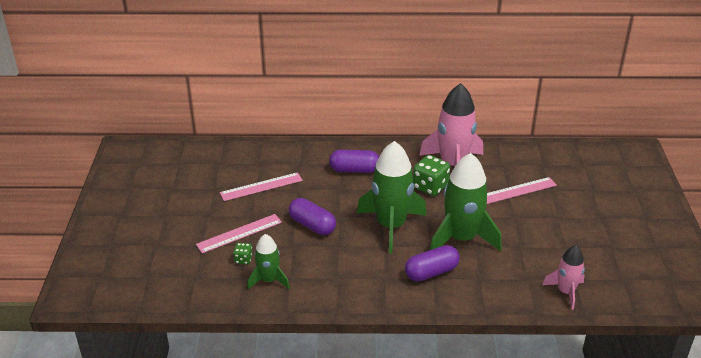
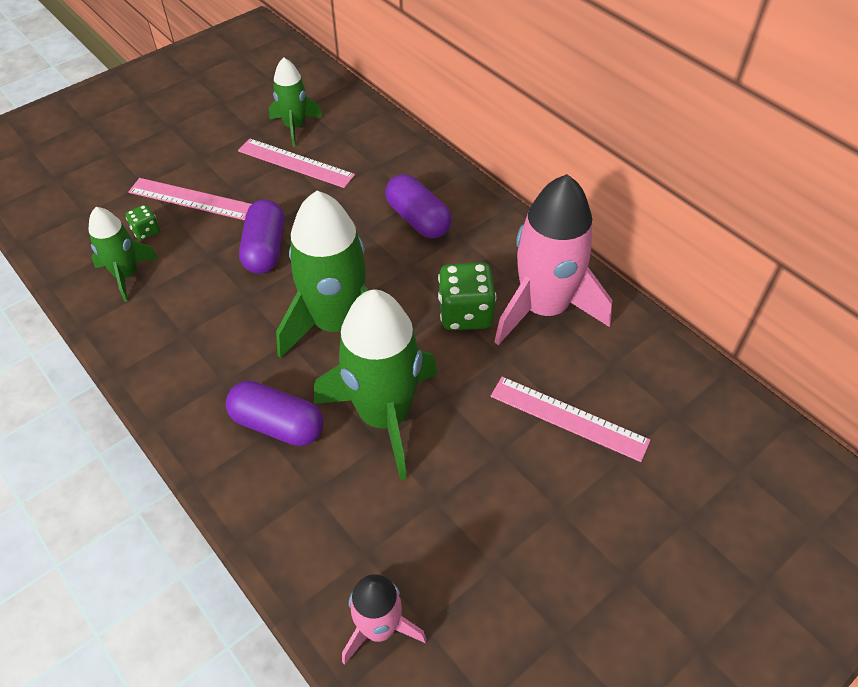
camera: 50 degrees right, 15 degrees up
(232, 174) = (295, 127): none -> green rocket

